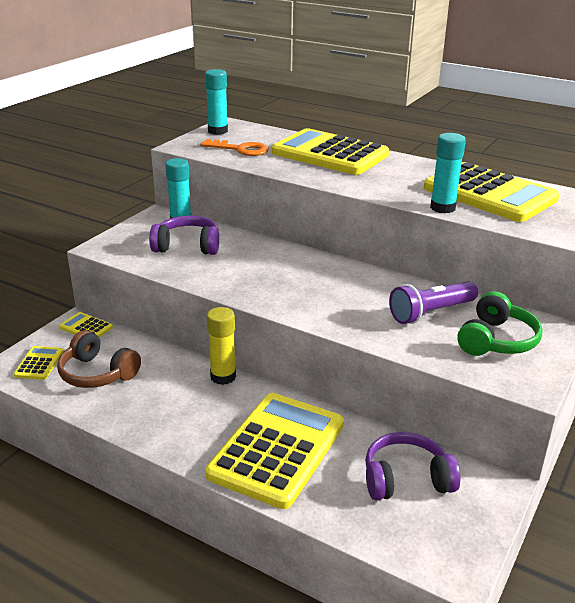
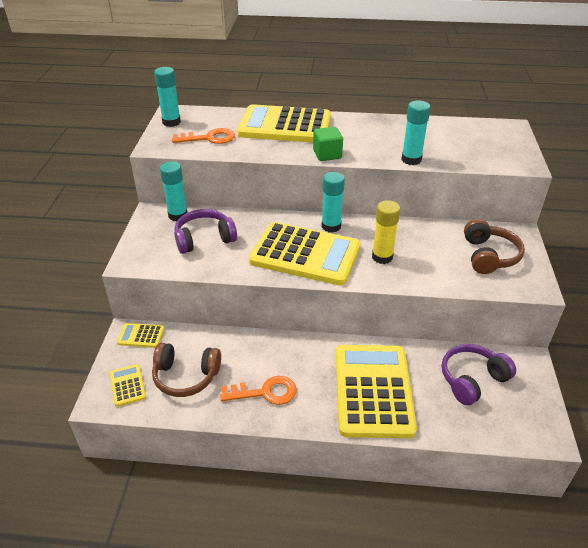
camera: 25 degrees left, 10 degrees up
(161, 412) = (265, 392): none -> orange key
(223, 376) = (288, 342): yellow glue stick -> yellow glue stick (382, 257)
(330, 267) = (331, 226): none -> turquoise glue stick
(349, 185) = (327, 154): none -> green cube
(431, 313) = (431, 246): purple flashlight -> none
(489, 194) = (431, 137): yellow calculator -> yellow calculator (305, 254)
(496, 340) = (489, 256): green headphones -> brown headphones

